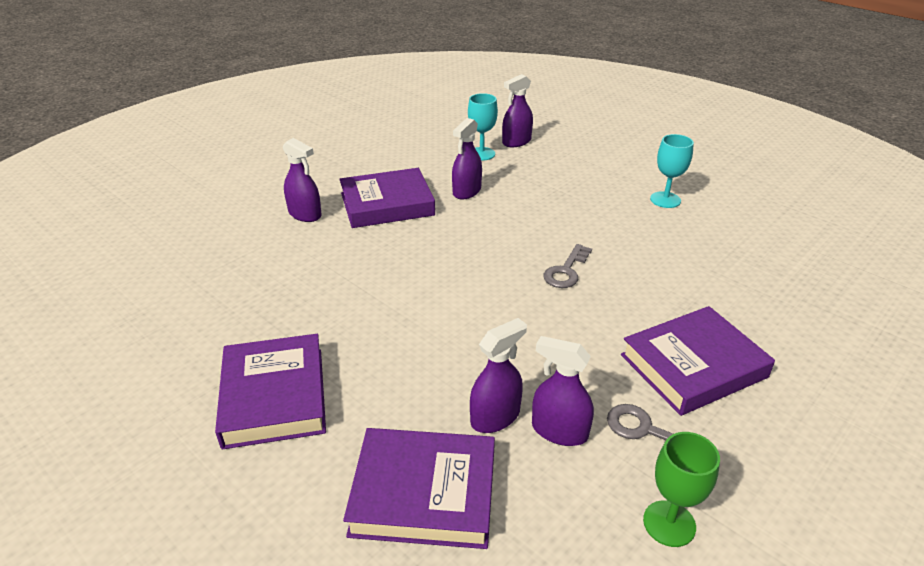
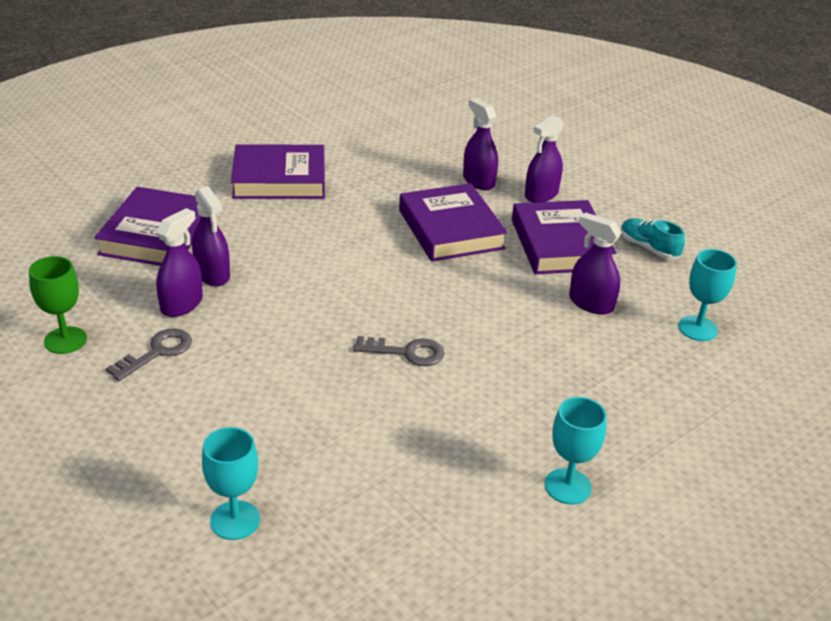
camera: 95 degrees right, 0 degrees up
(385, 168) = (648, 248): none -> turquoise shoe
(516, 142) = (743, 367): purple spray bottle -> purple spray bottle (478, 181)
(566, 271) = (407, 352): grey key -> grey key turned 150 degrees clockwise
(693, 366) = (223, 407): purple book -> purple book (451, 229)
(805, 335) = (235, 520): none -> turquoise goblet

